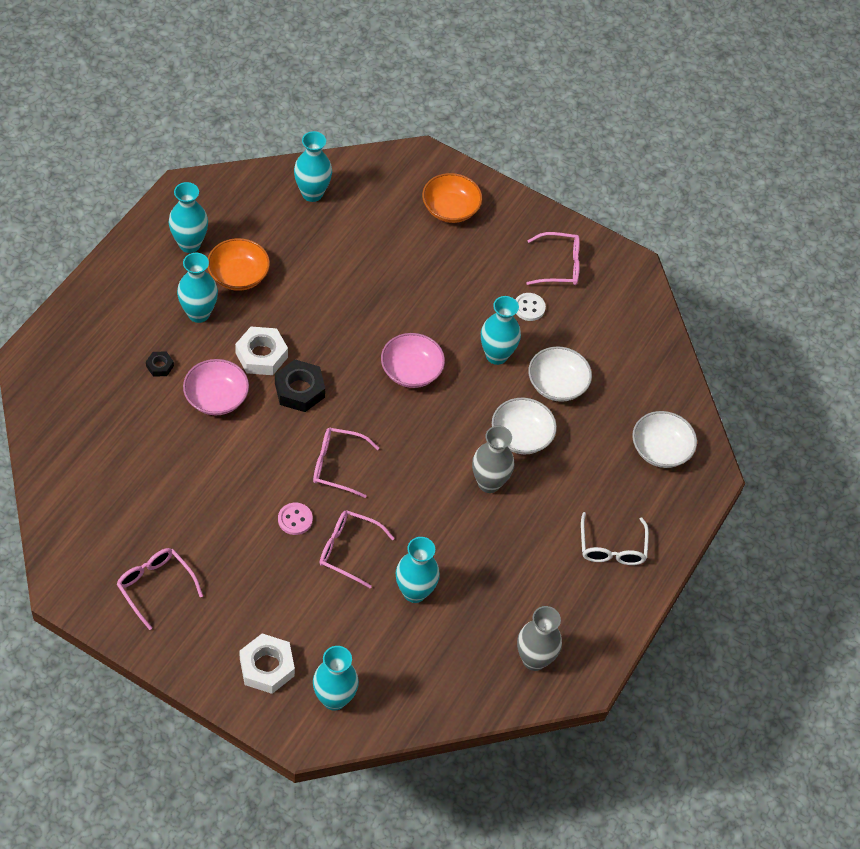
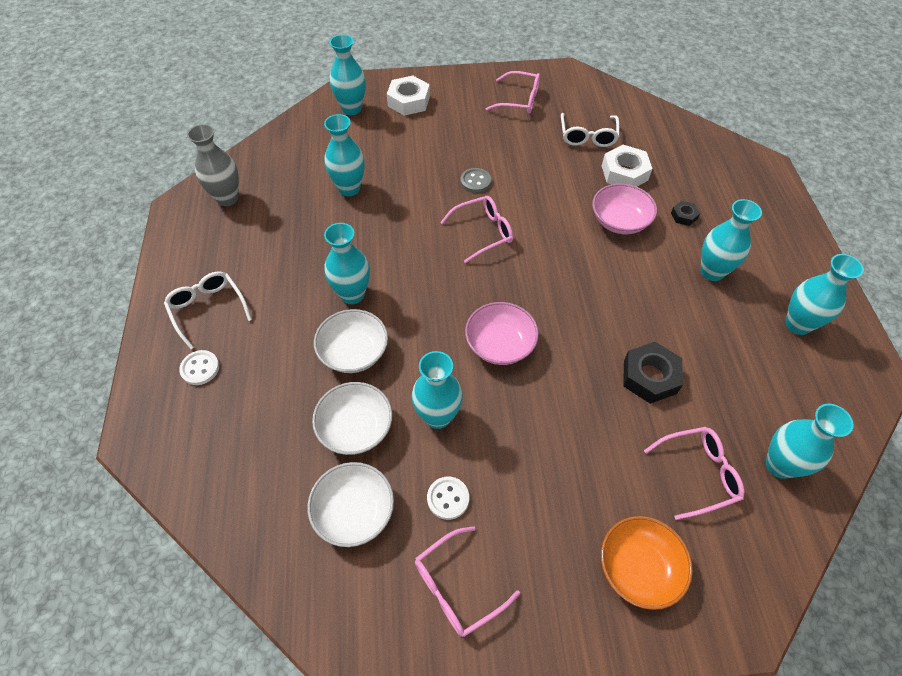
camera: 150 degrees right, 0 degrees up
(142, 495) = (588, 136): none -> white glasses
(238, 275) = (727, 326): orange bowl -> none
(261, 355) = (628, 273): white nut -> white nut (624, 173)
(295, 519) = (475, 181): pink button -> grey button
(299, 390) = (569, 266): black nut -> black nut (649, 377)
(348, 550) = (420, 185): pink glasses -> pink glasses (698, 473)
(489, 483) = (352, 294): grey vase -> turquoise vase
(642, 499) = (200, 368): none -> white button
(660, 449) = (206, 431): white bowl -> white bowl (354, 511)

